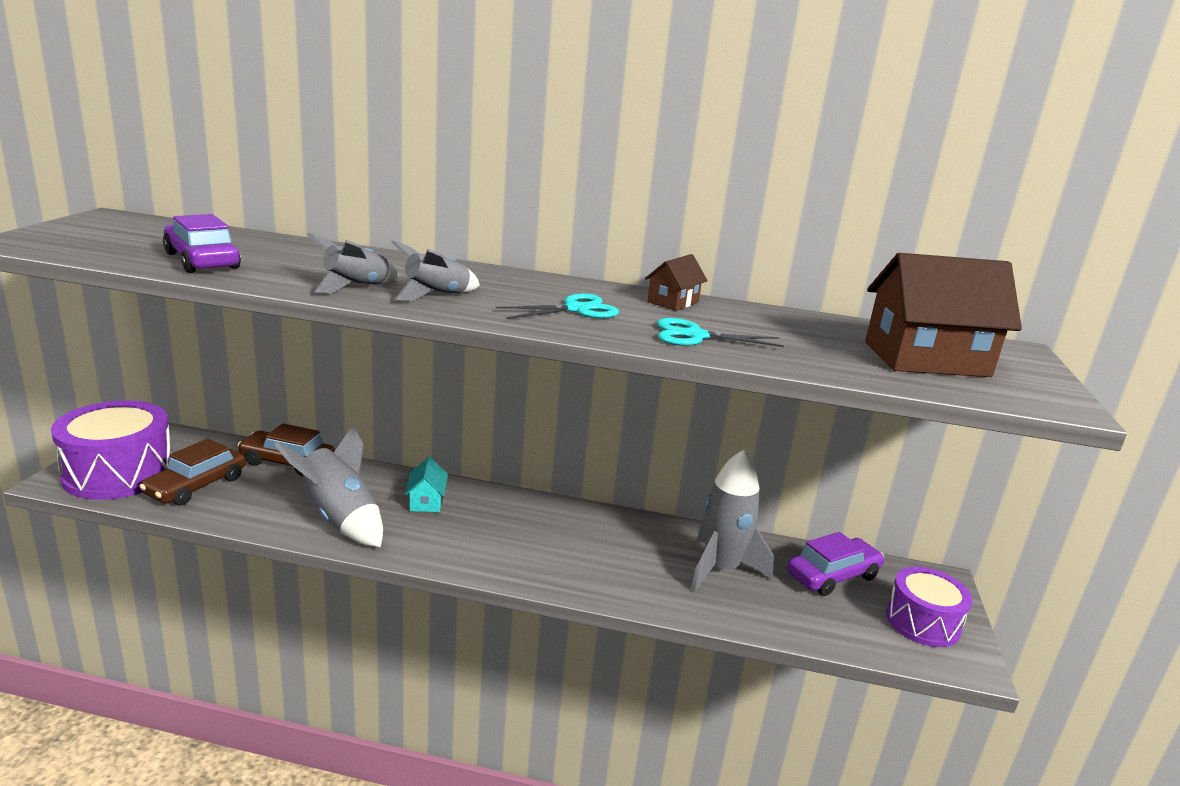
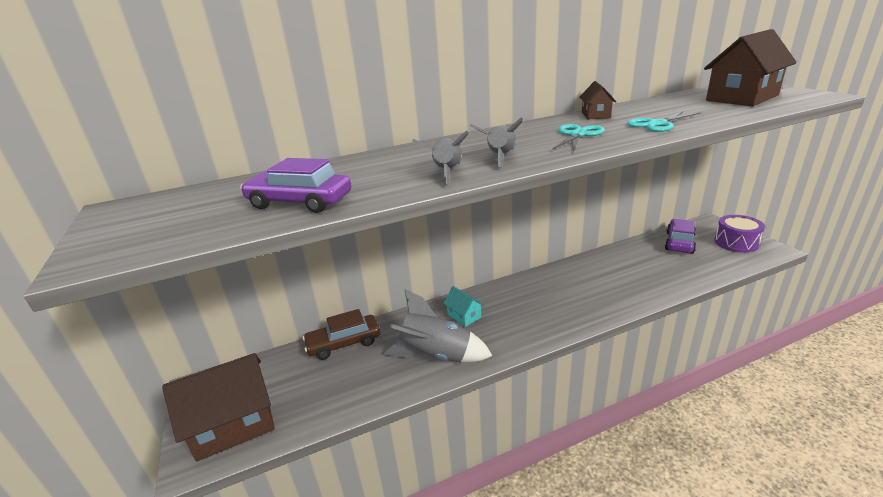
camera: 30 degrees left, 5 degrees up
(119, 473) = (234, 425): purple drum -> brown house
(196, 486) = (309, 396): brown car -> none
(721, 569) = (641, 265): grey rocket -> none

